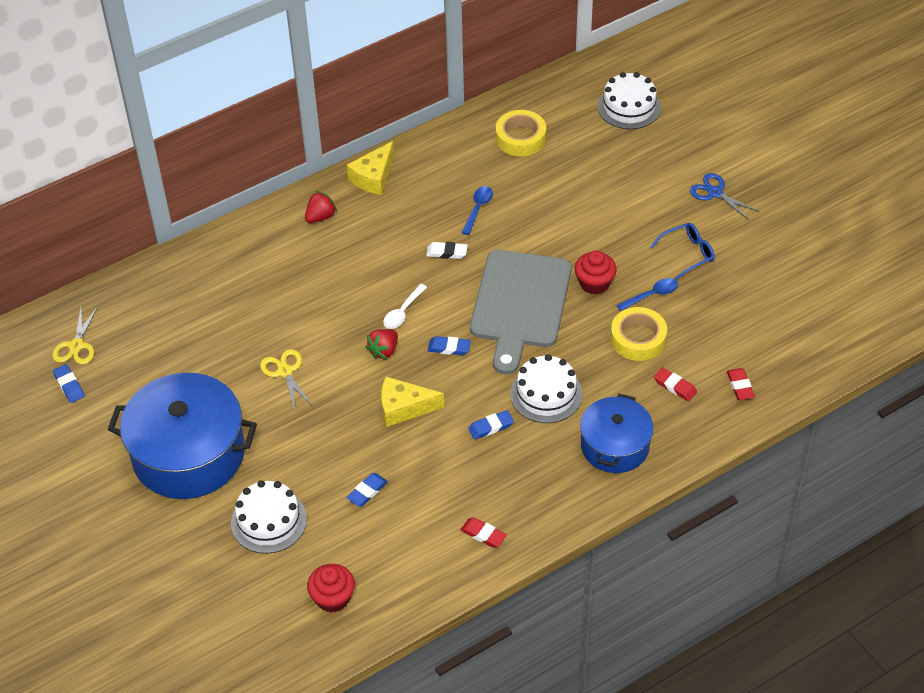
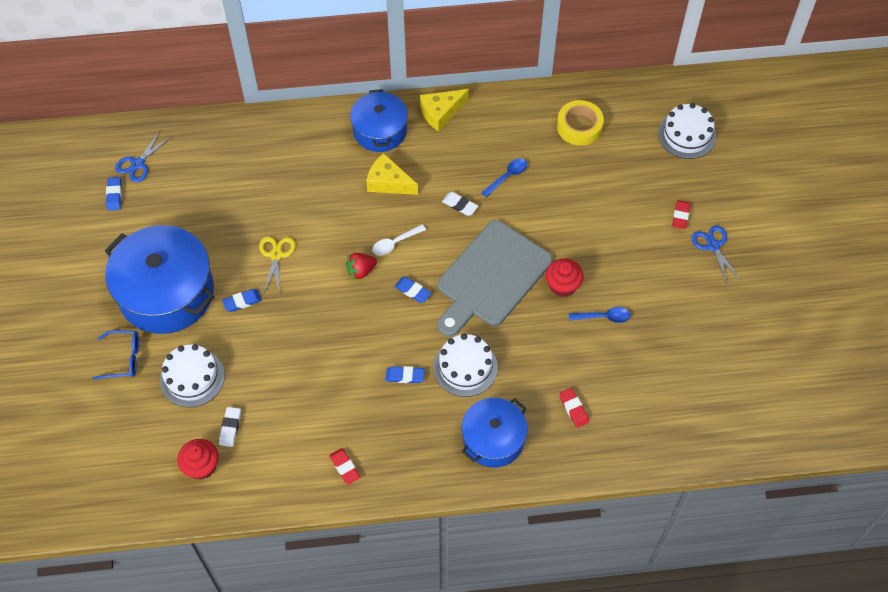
camera: 25 degrees right, 10 degrees up
(76, 346) = (138, 164): yellow scissors -> blue scissors
(320, 217) = (380, 131): red strawberry -> blue pot
(340, 550) = (230, 428): none -> white eraser
(367, 492) = (278, 388): blue eraser -> blue eraser (242, 302)
(404, 408) = (347, 328): yellow cheese -> yellow cheese (388, 182)
(638, 339) = (569, 351): yellow tape -> none
(687, 254) = (655, 292): blue glasses -> blue glasses (123, 358)
(740, 386) = (628, 434): red eraser -> red eraser (680, 216)

